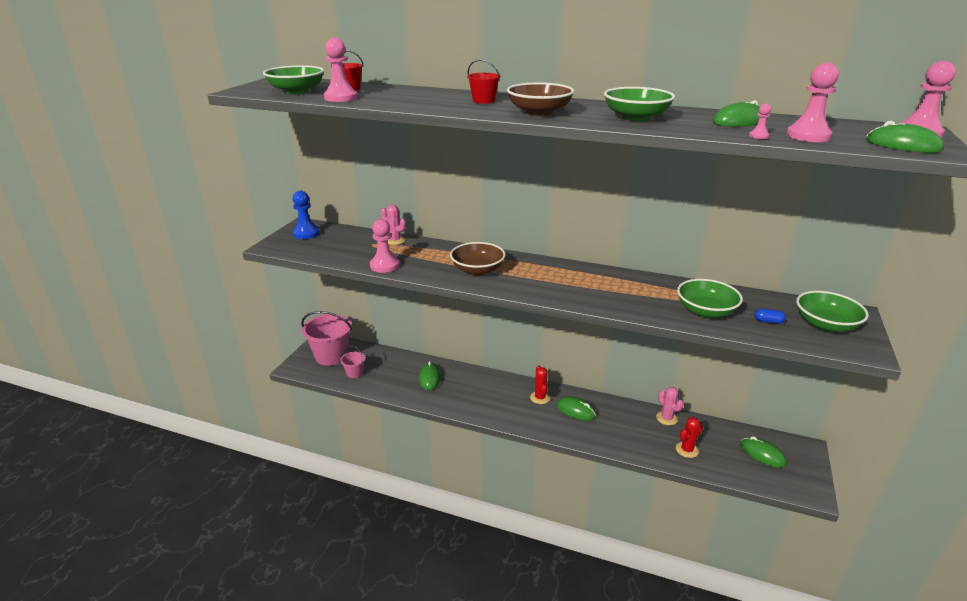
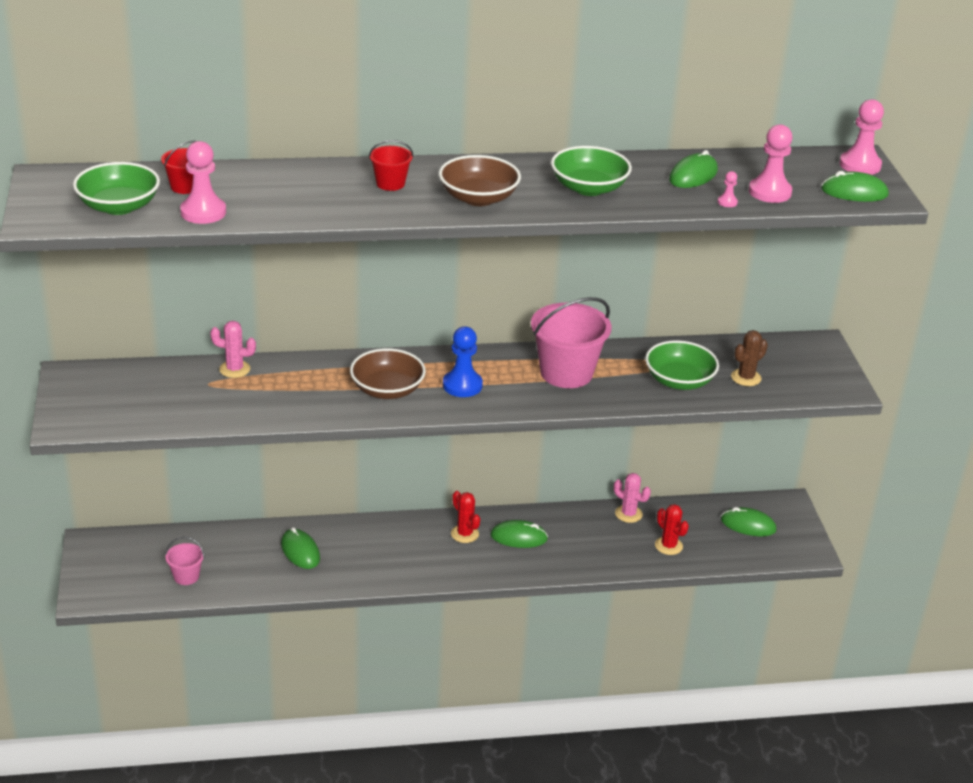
camera: 30 degrees left, 5 degrees up
(306, 233) = (91, 389): blue pawn -> blue pawn (462, 385)
(331, 356) = (127, 562): pink bucket -> pink bucket (566, 373)
(384, 265) = (261, 414): pink pawn -> none
(687, 450) = (668, 546): red cactus -> red cactus turned 60 degrees counterclockwise
(768, 321) = (746, 377): blue capsule -> brown cactus
(825, 324) = (800, 366): green bowl -> none

